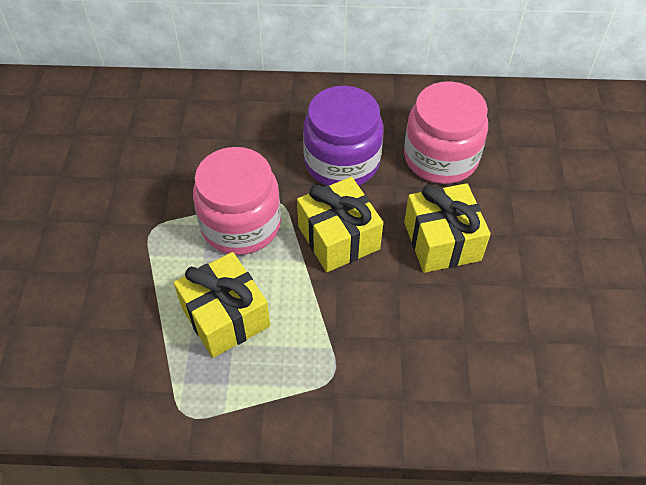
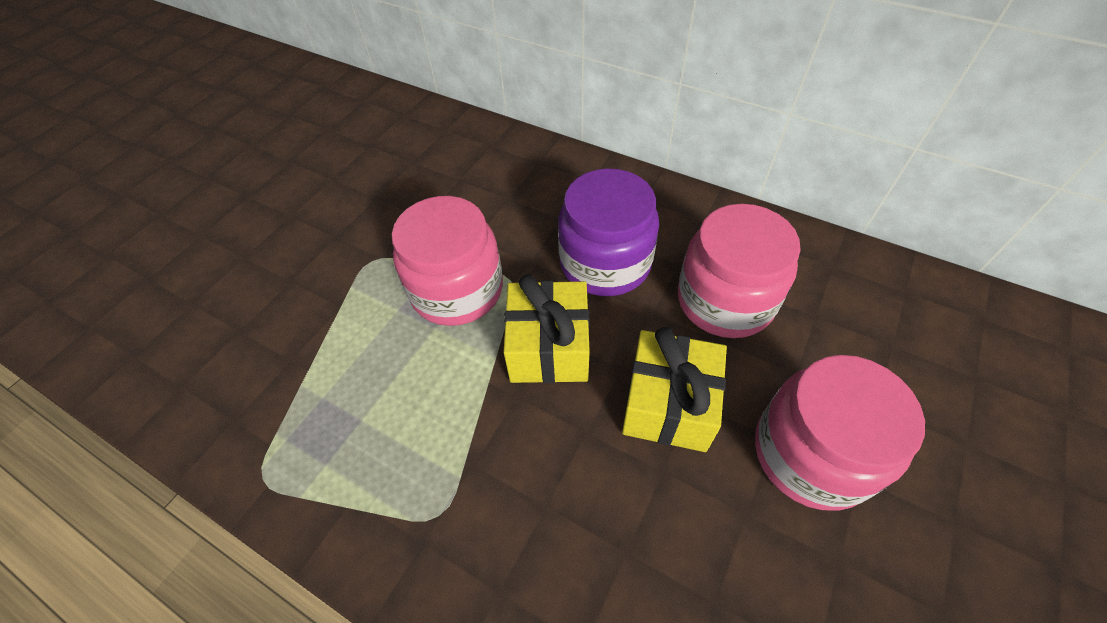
camera: 30 degrees right, 0 degrees up
(225, 317) = (375, 385): yellow gift -> none
(543, 234) = (811, 453): none -> pink jar

